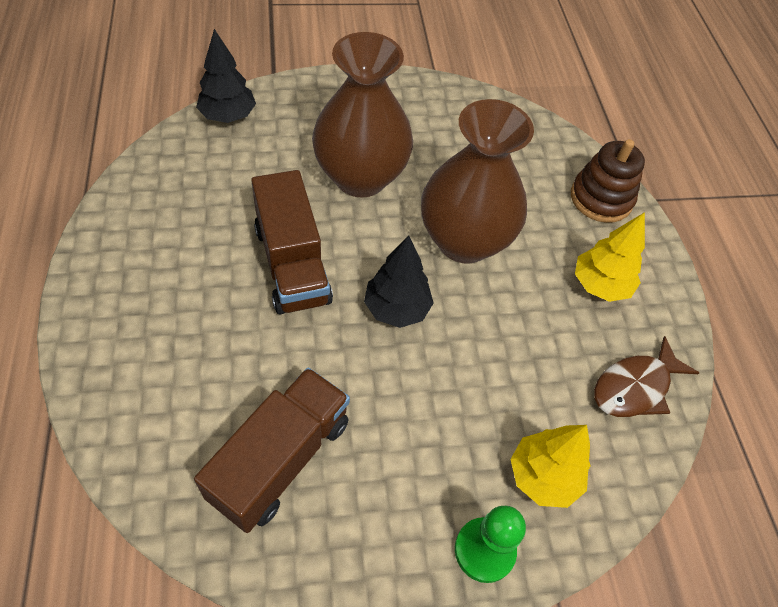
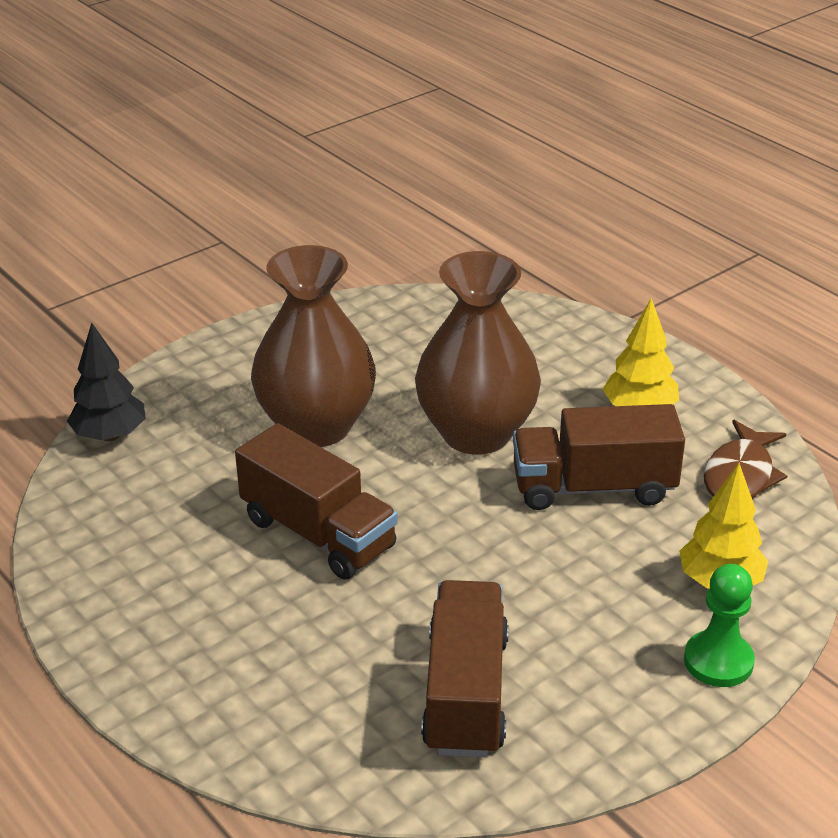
camera: 25 degrees left, 20 degrees down
(396, 309) = (463, 520): black tree -> none
(512, 334) = (593, 487): none -> brown truck
(601, 198) = (577, 338): brown stacking toy -> none

